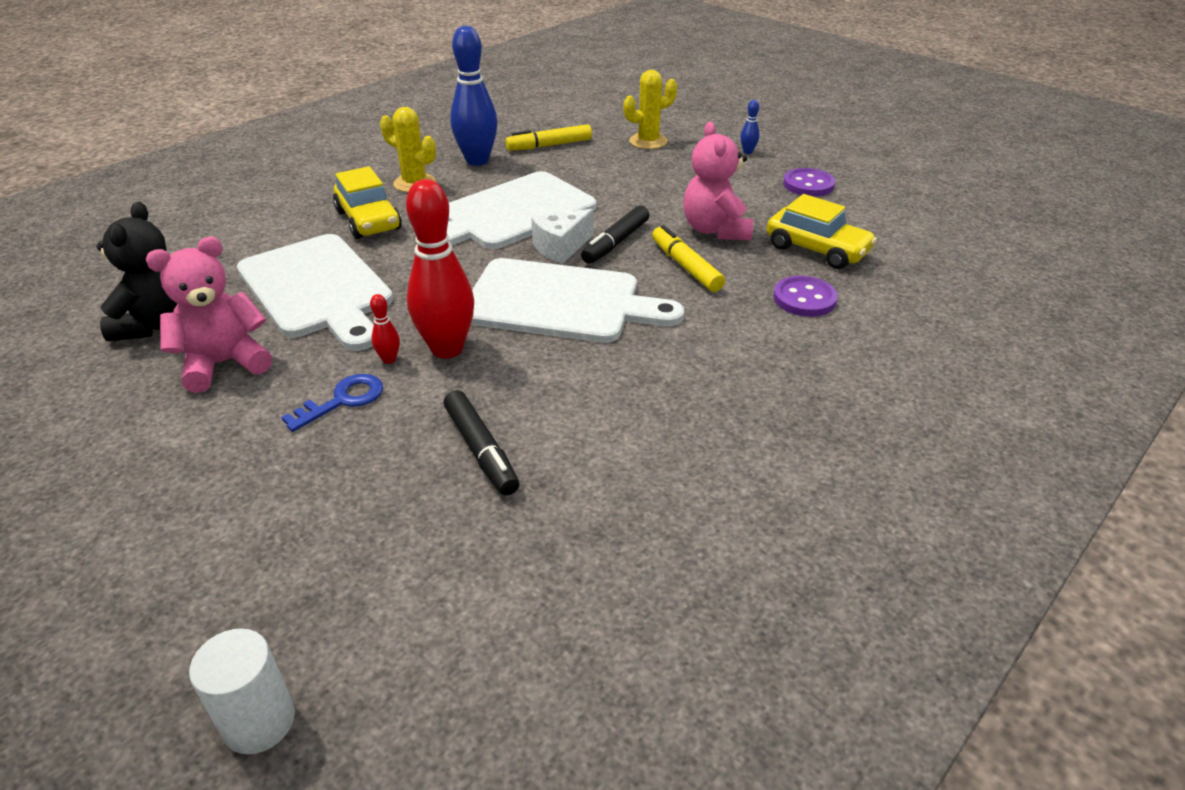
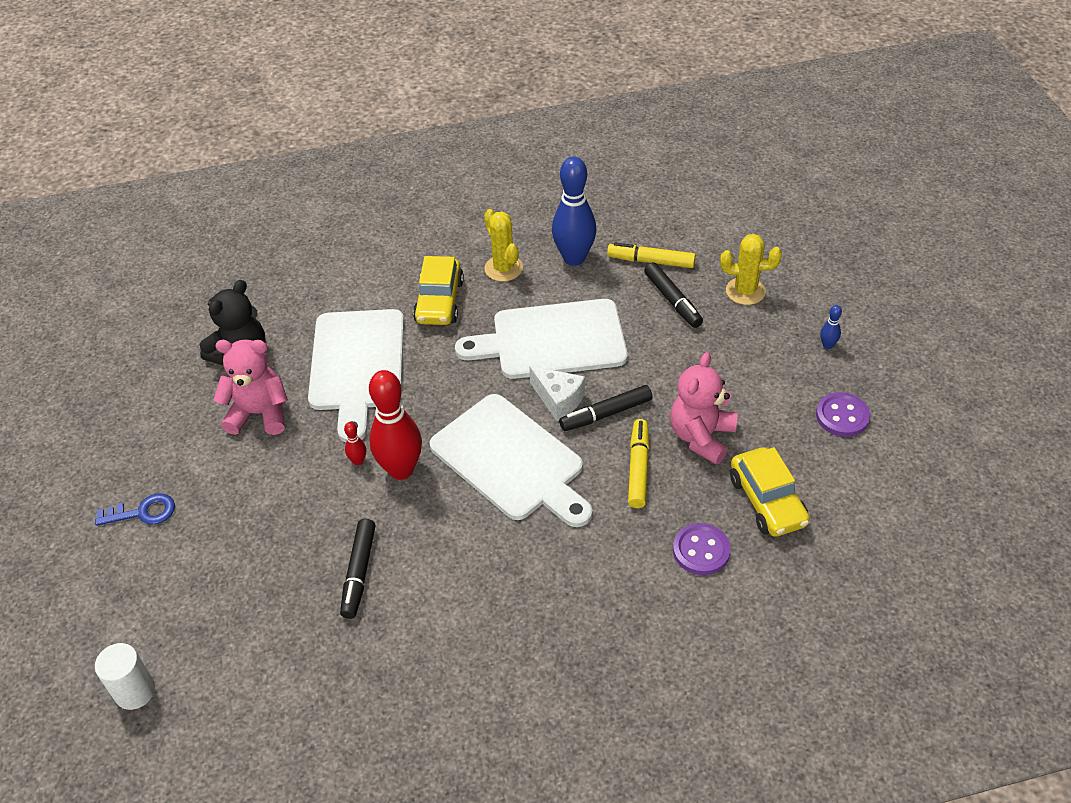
camera: 35 degrees right, 10 degrees up
(342, 400) = (307, 484): blue key -> blue key (142, 512)
(561, 248) = (558, 400): white cheese -> white cheese turned 135 degrees counterclockwise
(594, 161) = (672, 300): none -> black marker

